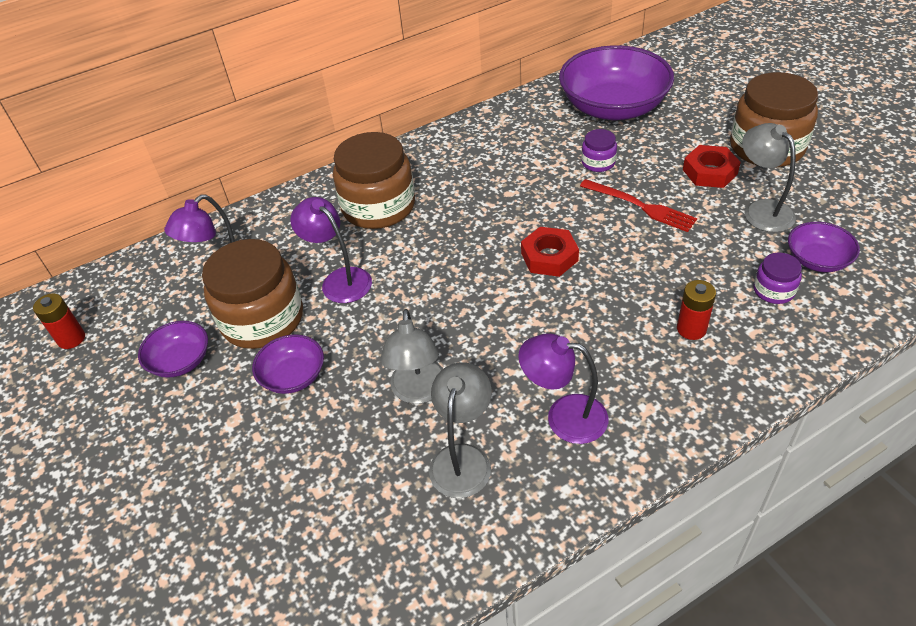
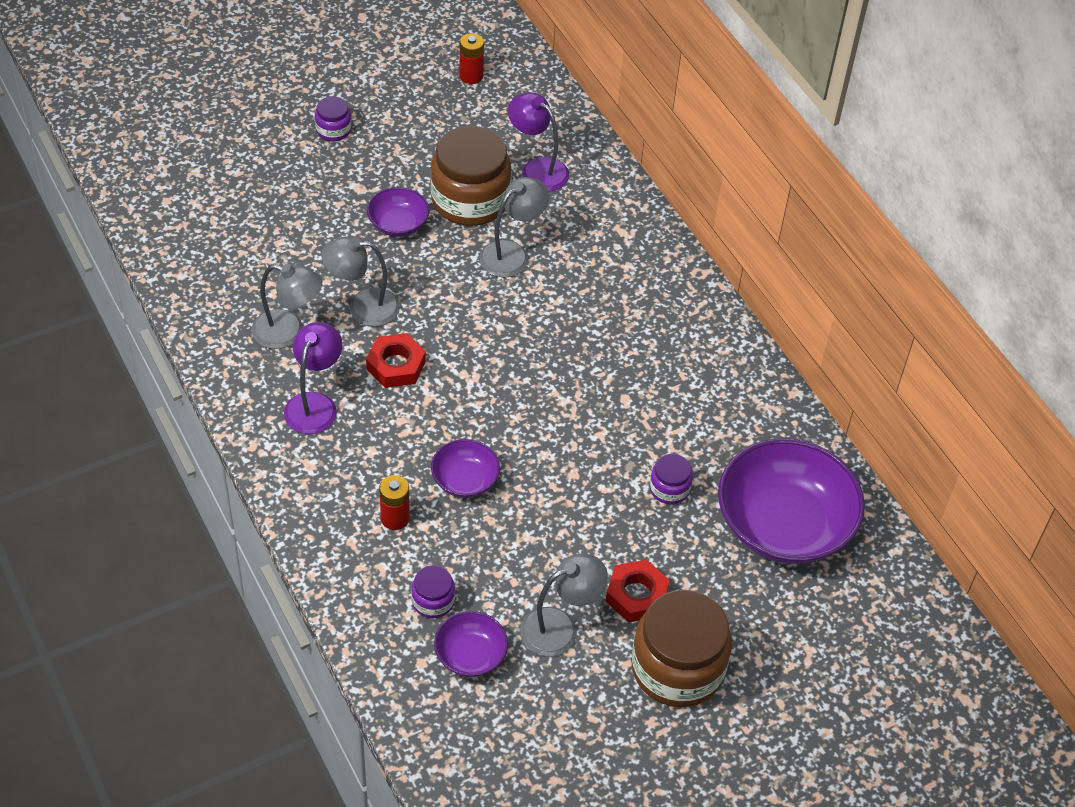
camera: 85 degrees right, 5 degrees up
(129, 461) = (333, 130): none -> purple jar
(180, 361) = (430, 149): purple bowl -> purple bowl (465, 480)
(340, 280) = (512, 254): purple lamp -> grey lamp
(378, 206) = (618, 285): brown jar -> none
(549, 257) = (516, 420): red nut -> red nut (396, 365)
(640, 206) = (584, 514): red fork -> none

